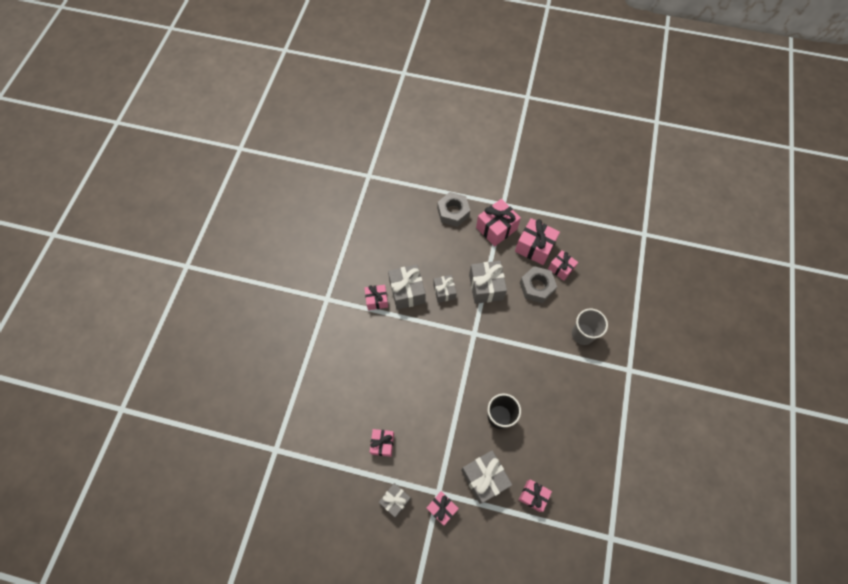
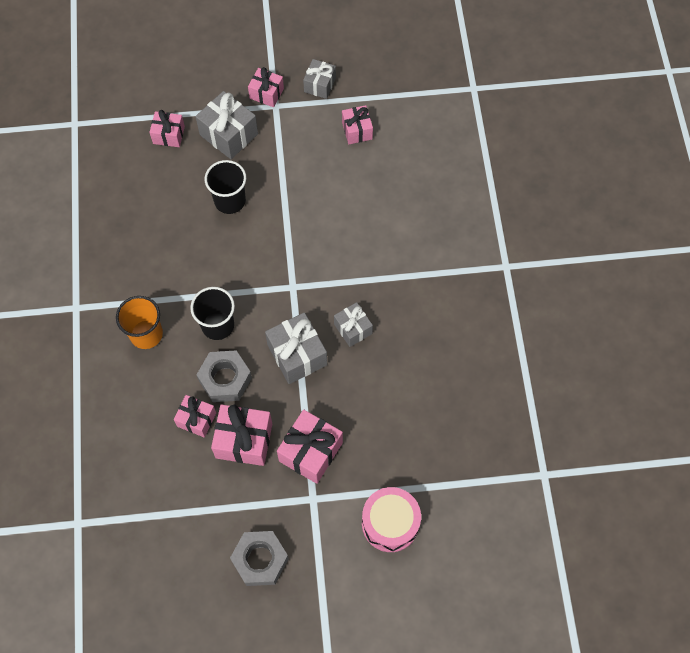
camera: 160 degrees right, 0 degrees up
(377, 300) = (439, 287): pink gift -> none
(407, 292) = (403, 311): grey gift -> none
(453, 212) = (386, 456): grey nut -> grey nut (260, 560)
(464, 179) = (390, 523): none -> pink drum
(532, 324) = (218, 325): none -> black cup
(582, 334) = (146, 334): grey cup -> orange cup

